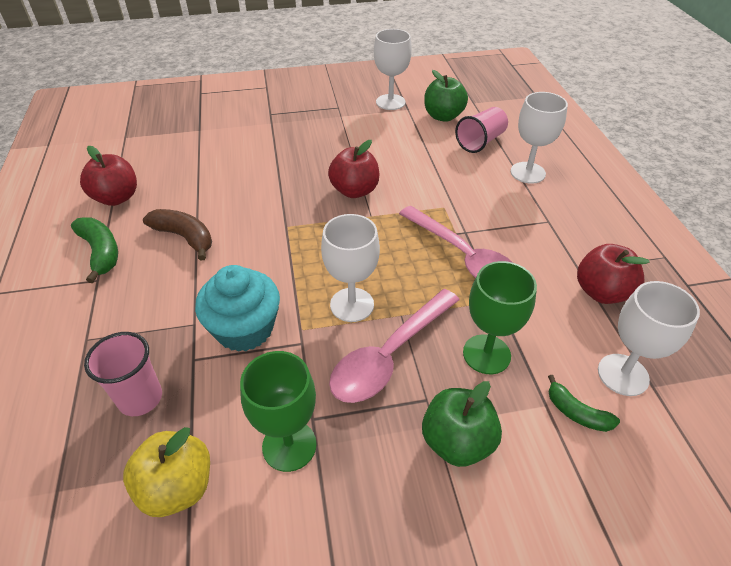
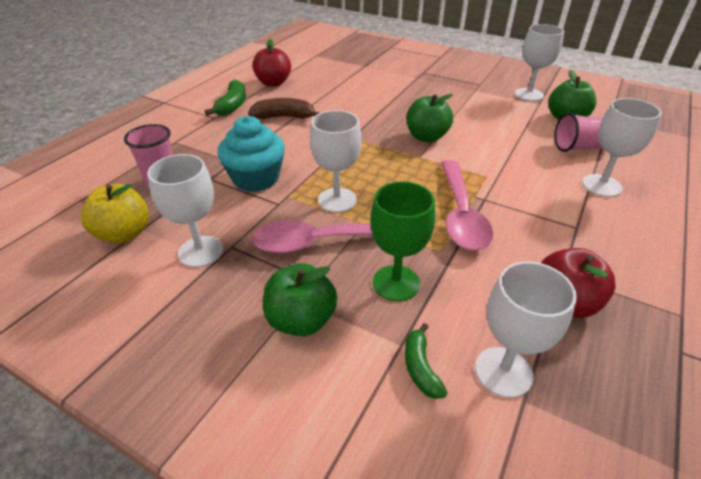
camera: 40 degrees right, 5 degrees down
(184, 237) = (284, 117): brown banana -> brown banana turned 75 degrees counterclockwise
(289, 445) = (200, 251): green goblet -> white goblet
(354, 191) = (426, 137): red apple -> green apple

